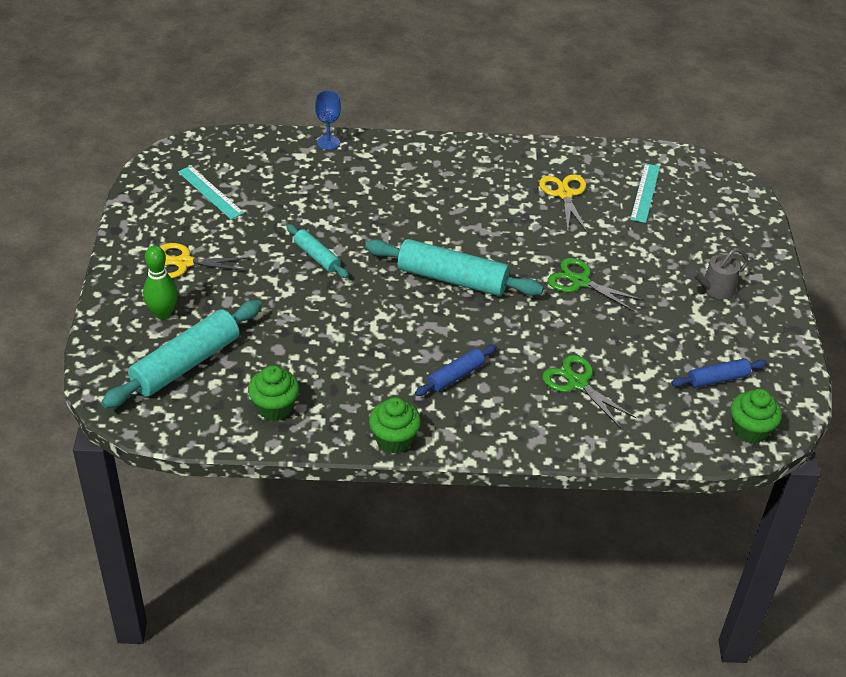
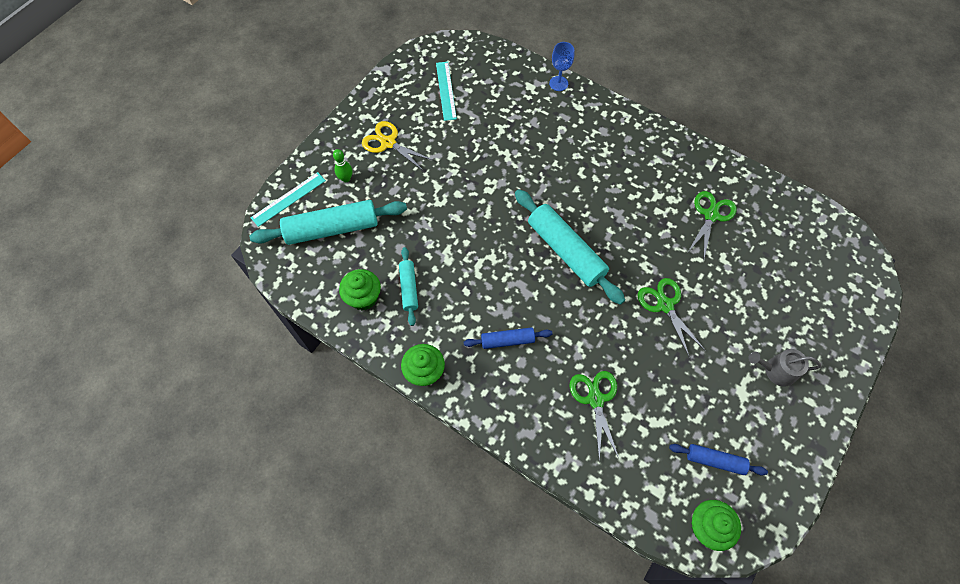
camera: 35 degrees right, 20 degrees up
(163, 313) = (346, 178): green bowling pin -> green bowling pin, size x0.66
(317, 257) = (481, 182): turquoise rolling pin -> turquoise rolling pin (409, 288)
(564, 194) = (711, 215): yellow scissors -> green scissors
(645, 192) = (781, 246): turquoise ruler -> turquoise ruler (288, 199)

